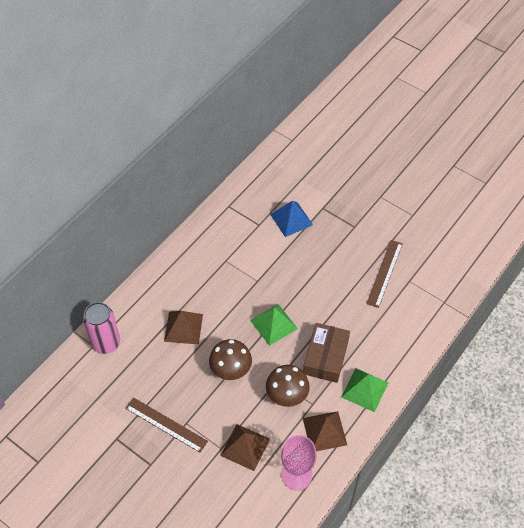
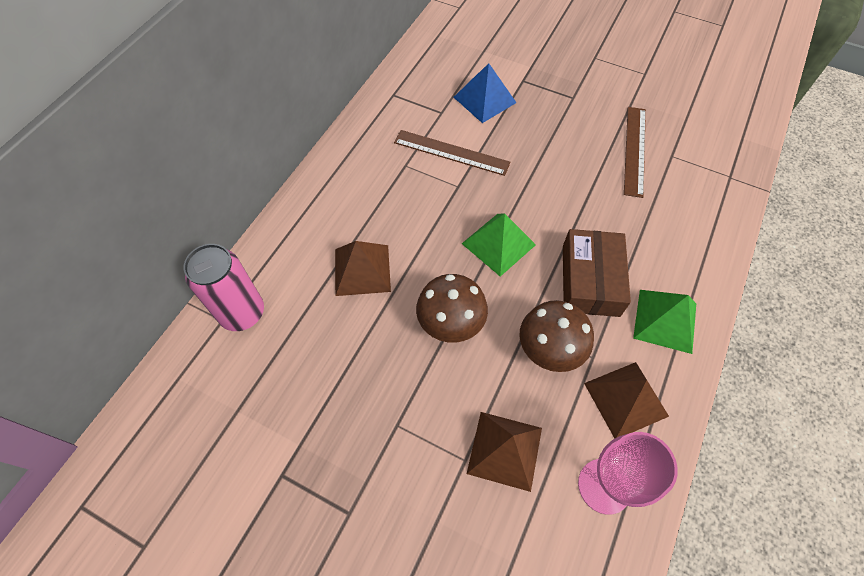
camera: 10 degrees left, 5 degrees up
(166, 424) = (363, 434): brown ruler -> brown ruler (451, 152)

